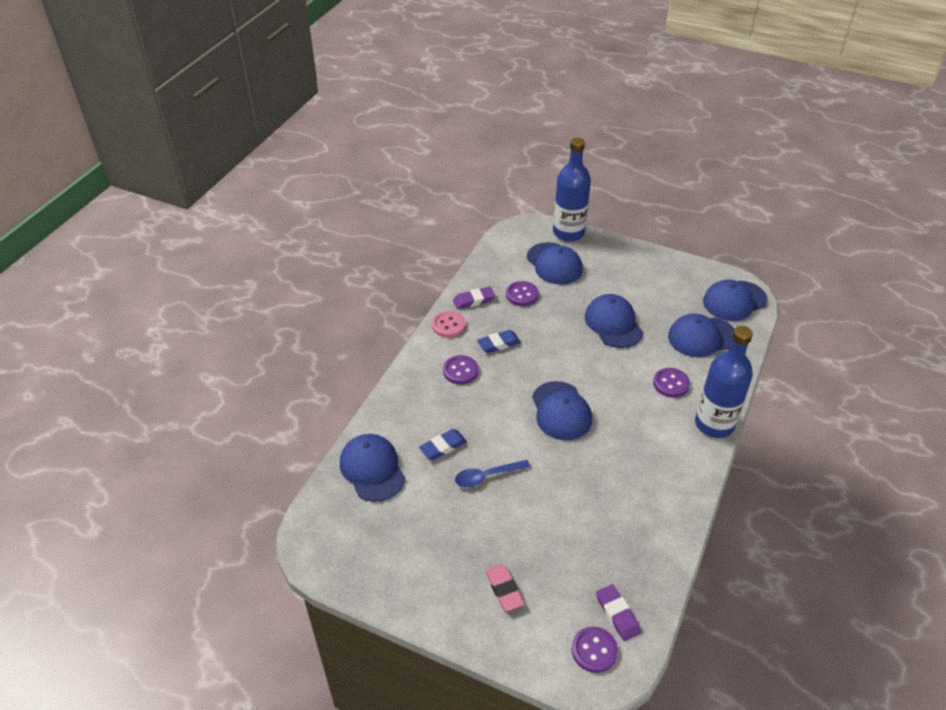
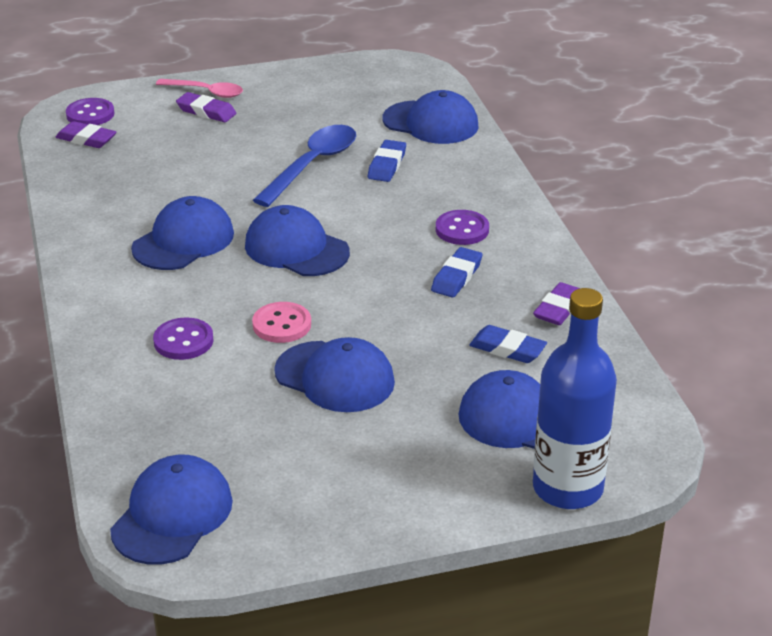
camera: 140 degrees right, 10 degrees down
(448, 325) = (546, 265): pink button -> pink button (282, 325)
(483, 618) = (206, 92): none -> pink spoon
(487, 476) = (312, 165): blue spoon -> blue spoon, size x1.57
(504, 589) = (206, 111): pink eraser -> purple eraser
(522, 295) = (507, 349): purple button -> blue eraser
(701, 337) = (185, 425): blue cap -> blue cap (183, 241)
(714, 424) = (90, 323): blue bottle -> none

